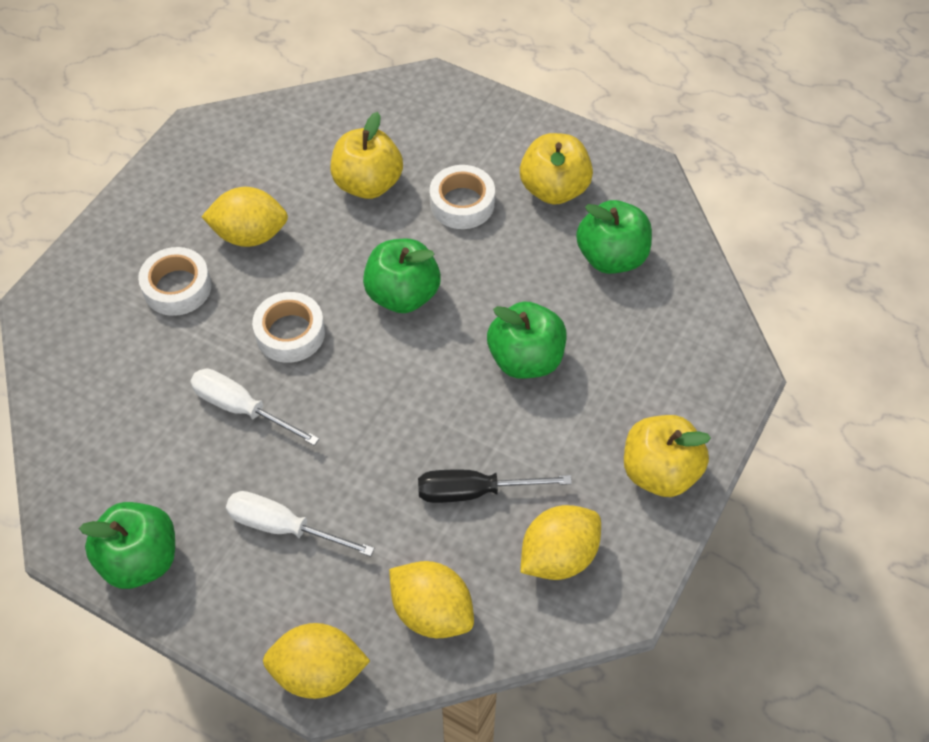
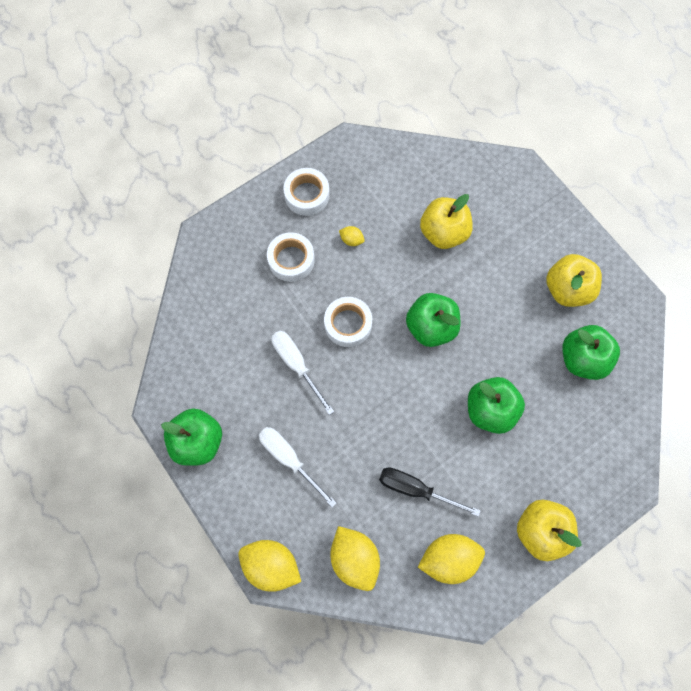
camera: 25 degrees right, 15 degrees up
(250, 235) = (351, 240): yellow lemon -> yellow lemon, size x0.47
(462, 203) = (499, 274): white tape -> white tape (307, 195)

